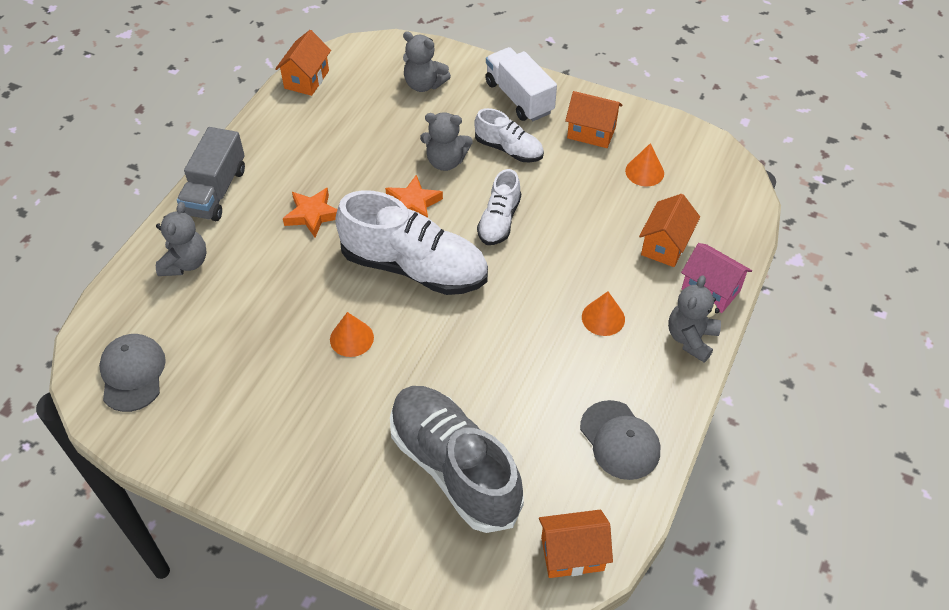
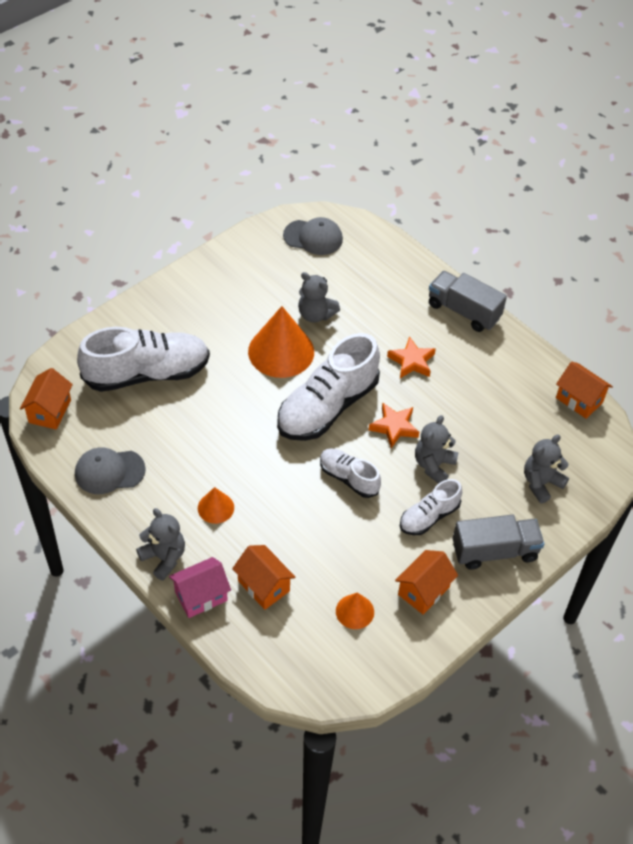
camera: 110 degrees right, 0 degrees up
(185, 263) = (397, 280): grey teddy bear -> grey teddy bear (315, 314)
(351, 338) = (281, 351): orange cone -> orange cone, size x1.99
(454, 467) = (147, 373): grey shoe -> white shoe
(519, 98) = (494, 551): white truck -> grey truck

